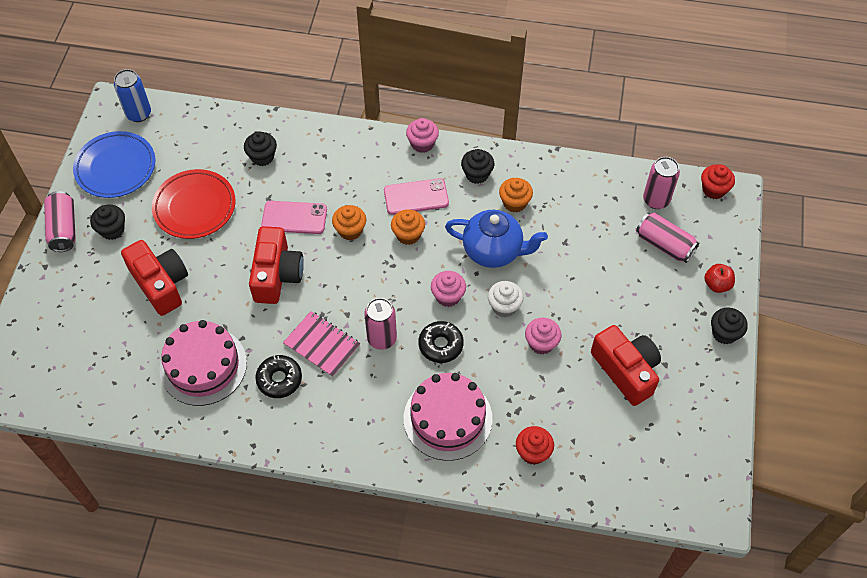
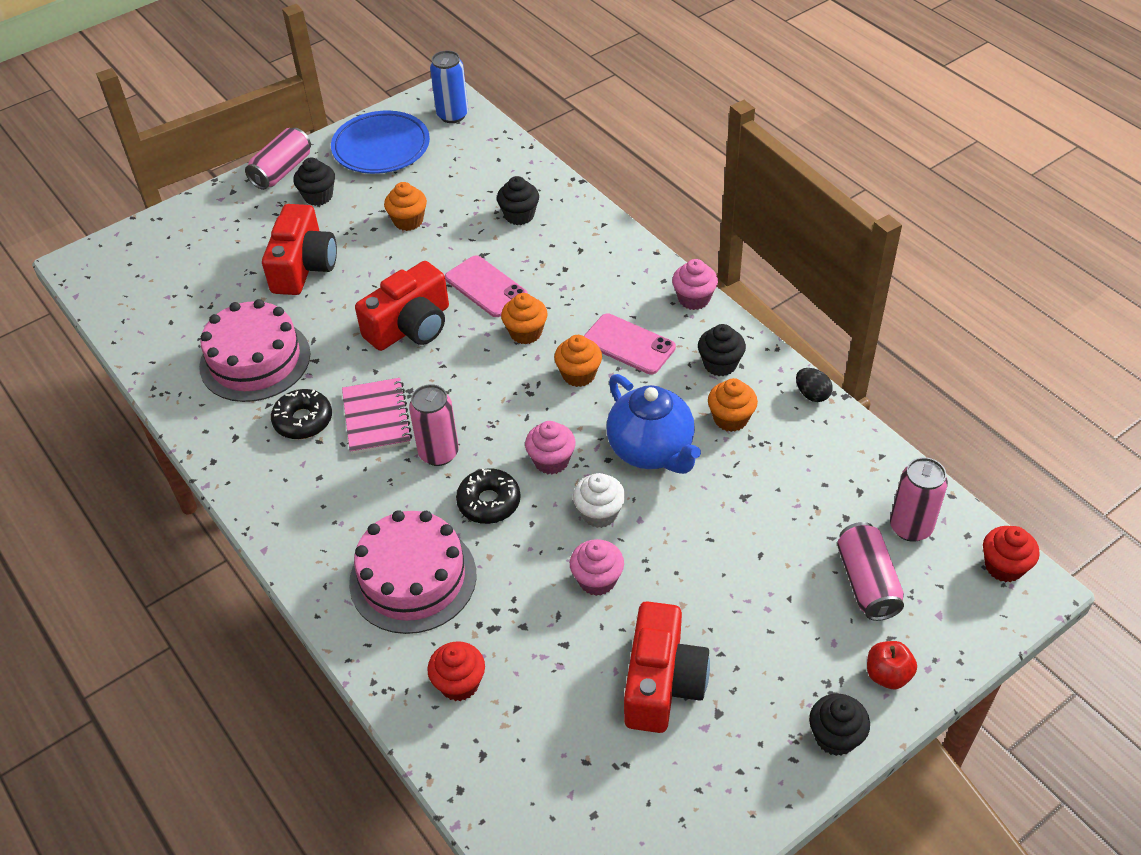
camera: 45 degrees right, 10 degrees down
(195, 207) = (408, 221): red plate -> orange cupcake
(540, 159) = (812, 394): none -> black egg

